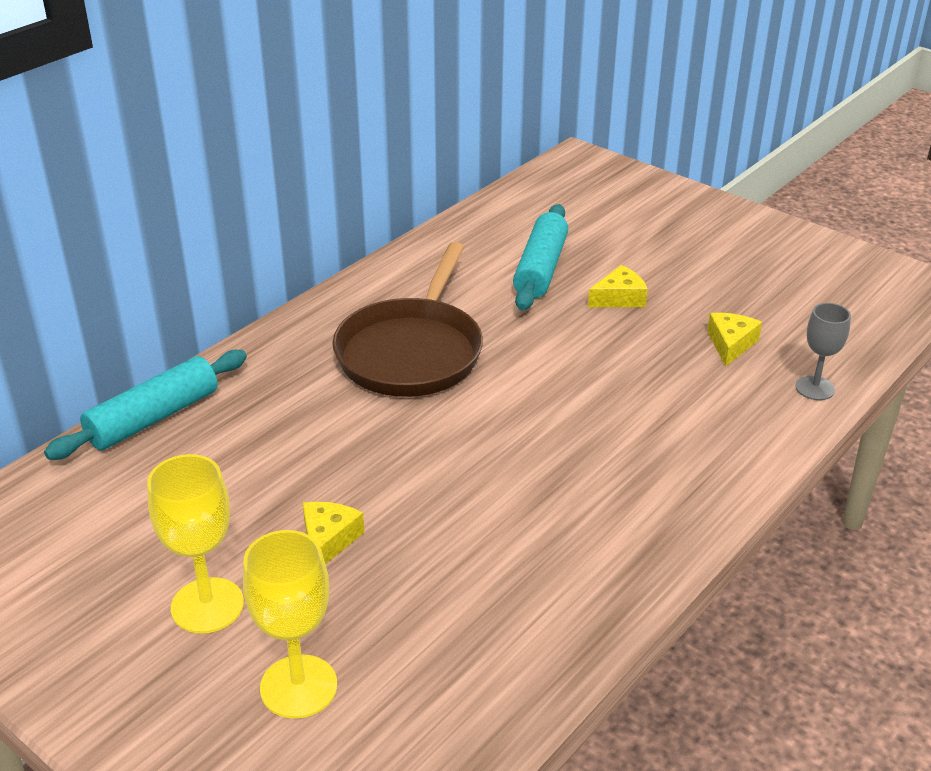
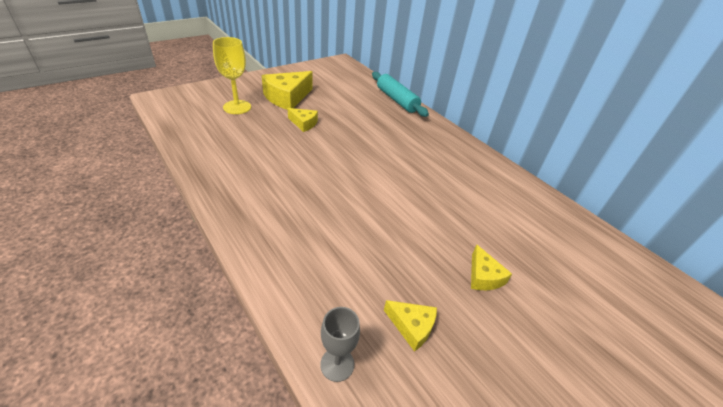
camera: 100 degrees right, 5 degrees up
(207, 605) = (287, 97): yellow goblet -> yellow cheese
(411, 352) = (430, 169): brown pan -> none
(540, 269) = (522, 244): turquoise rolling pin -> none

